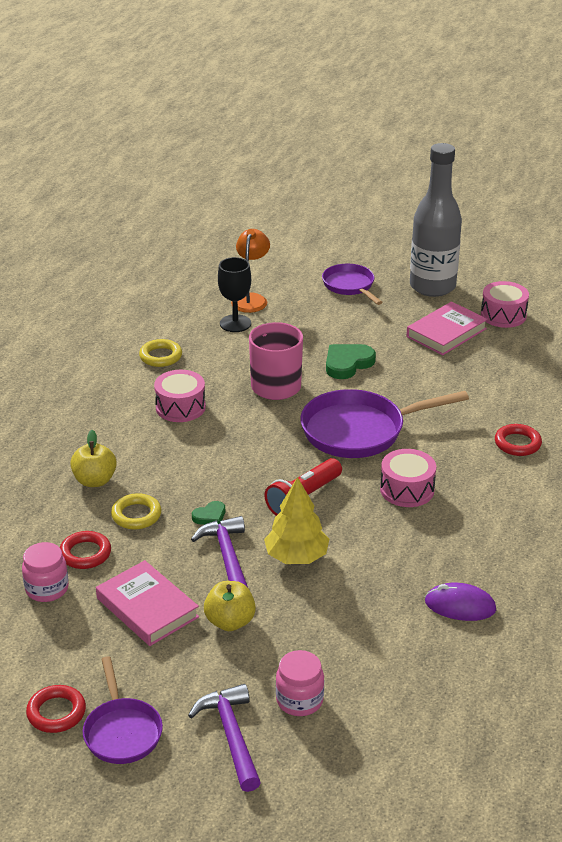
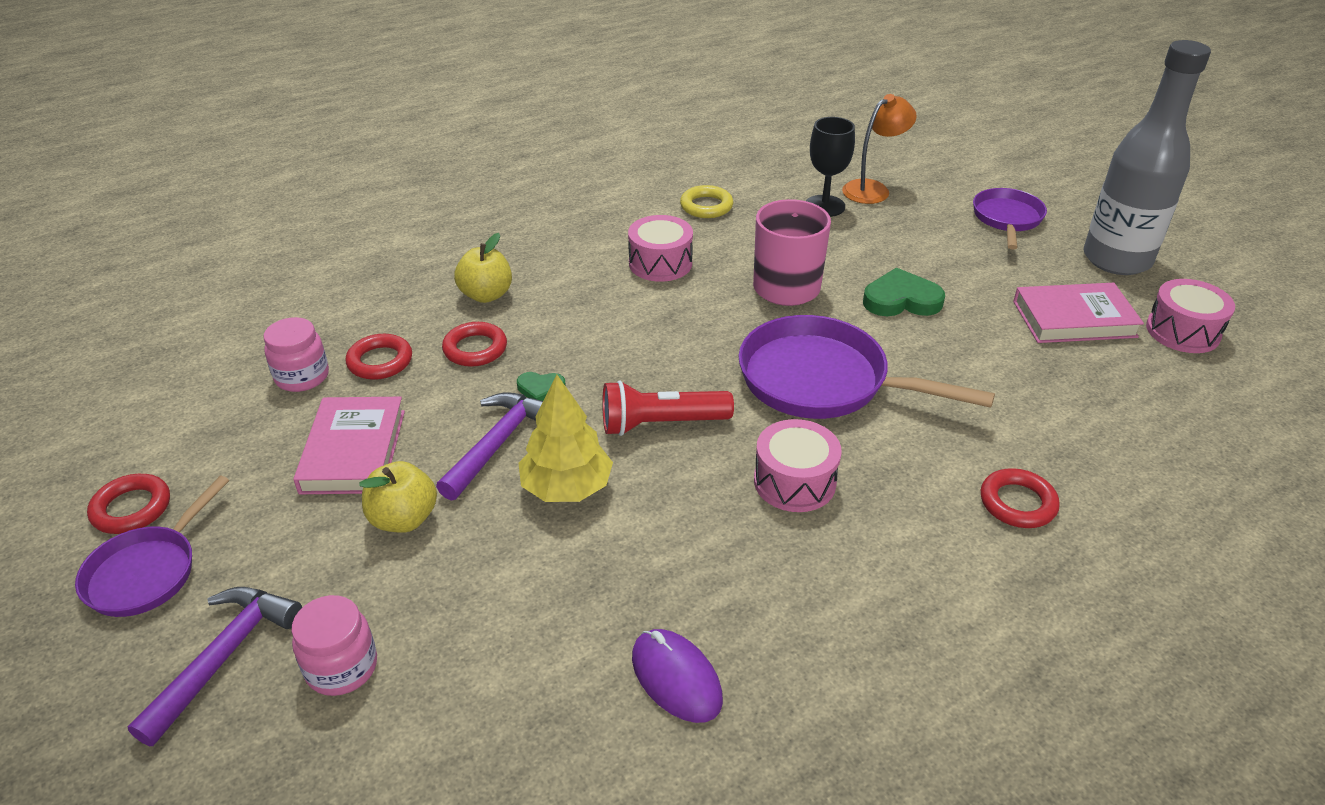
camera: 40 degrees right, 5 degrees up
(136, 515) = (475, 349): yellow ring -> red ring

